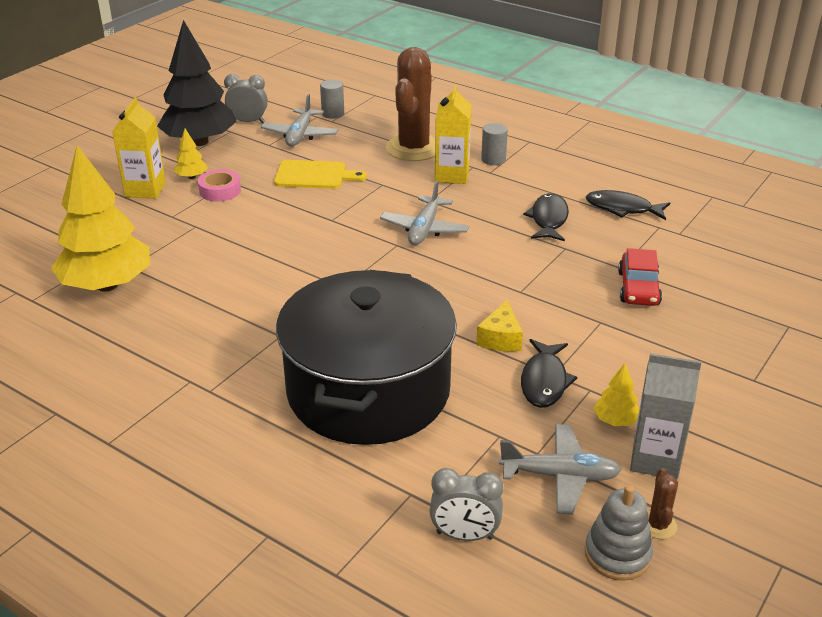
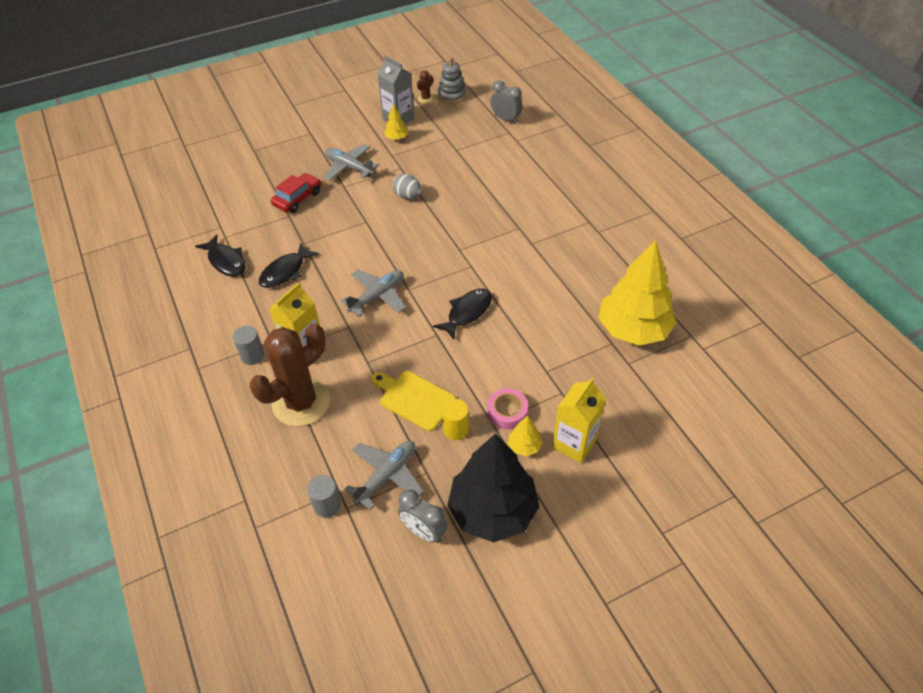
camera: 150 degrees left, 15 degrees up
(261, 170) = (456, 429): none -> yellow cylinder
(368, 391) = (503, 192): black pot -> none
(500, 338) = (407, 196): yellow cheese -> grey egg
(544, 381) = (409, 166): black fish -> black fish (467, 312)
(559, 476) = (446, 126): grey plane -> grey plane (349, 167)

